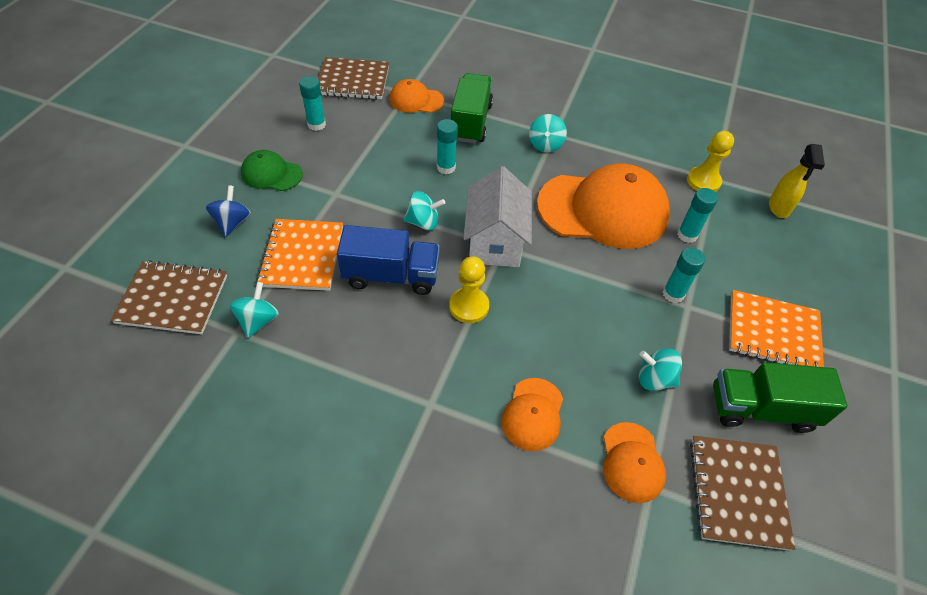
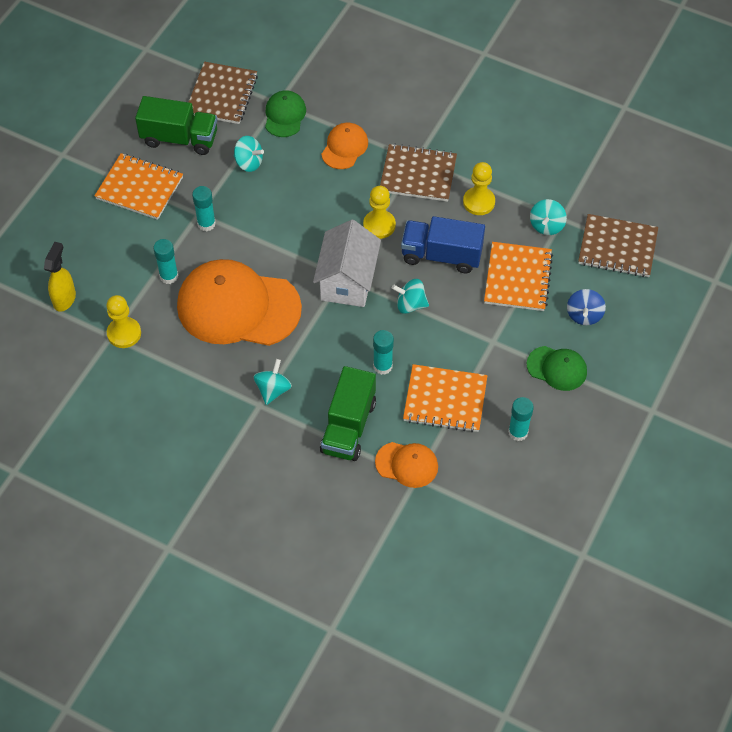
camera: 170 degrees left, 5 degrees up
(344, 346) = (479, 202): none -> yellow pawn
(353, 81) = (480, 501): brown notebook -> brown notebook (418, 174)
(384, 144) = (445, 400): none -> orange notebook
(632, 462) = (285, 115): orange cap -> green cap

